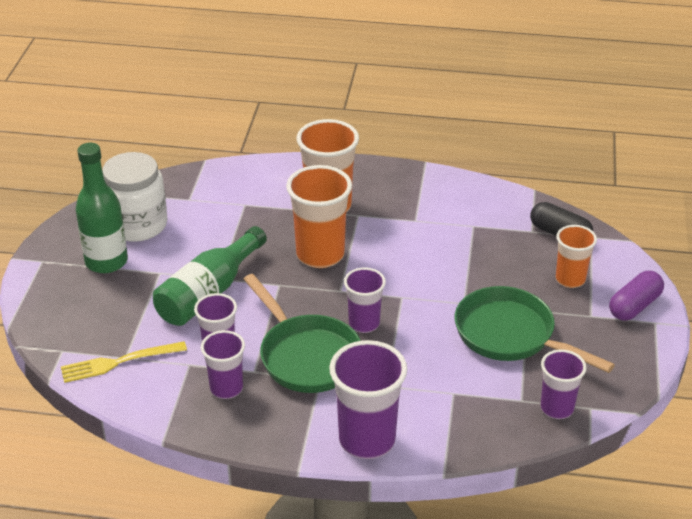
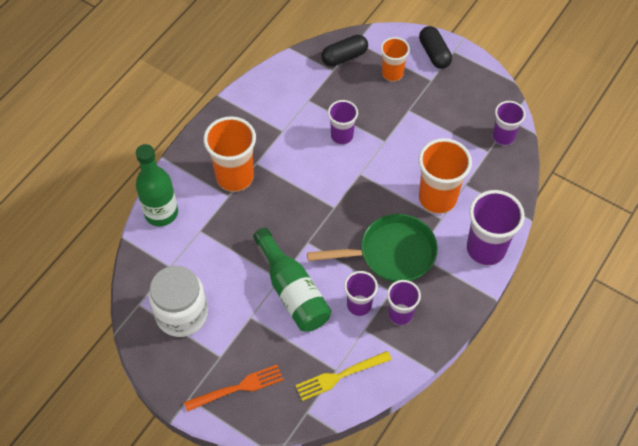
camera: 65 degrees left, 20 degrees up
(69, 290) = (238, 387): none -> orange fork
(106, 262) = (217, 350): green bottle -> green bottle (161, 213)
(118, 362) = (340, 376): yellow fork -> yellow fork turned 60 degrees clockwise
(320, 255) = (288, 204): orange cup -> orange cup (437, 198)
(364, 324) = (376, 207): purple cup -> purple cup (342, 136)
(510, 335) = (428, 130): green pan -> none
(634, 306) = (434, 54): purple capsule -> black capsule

